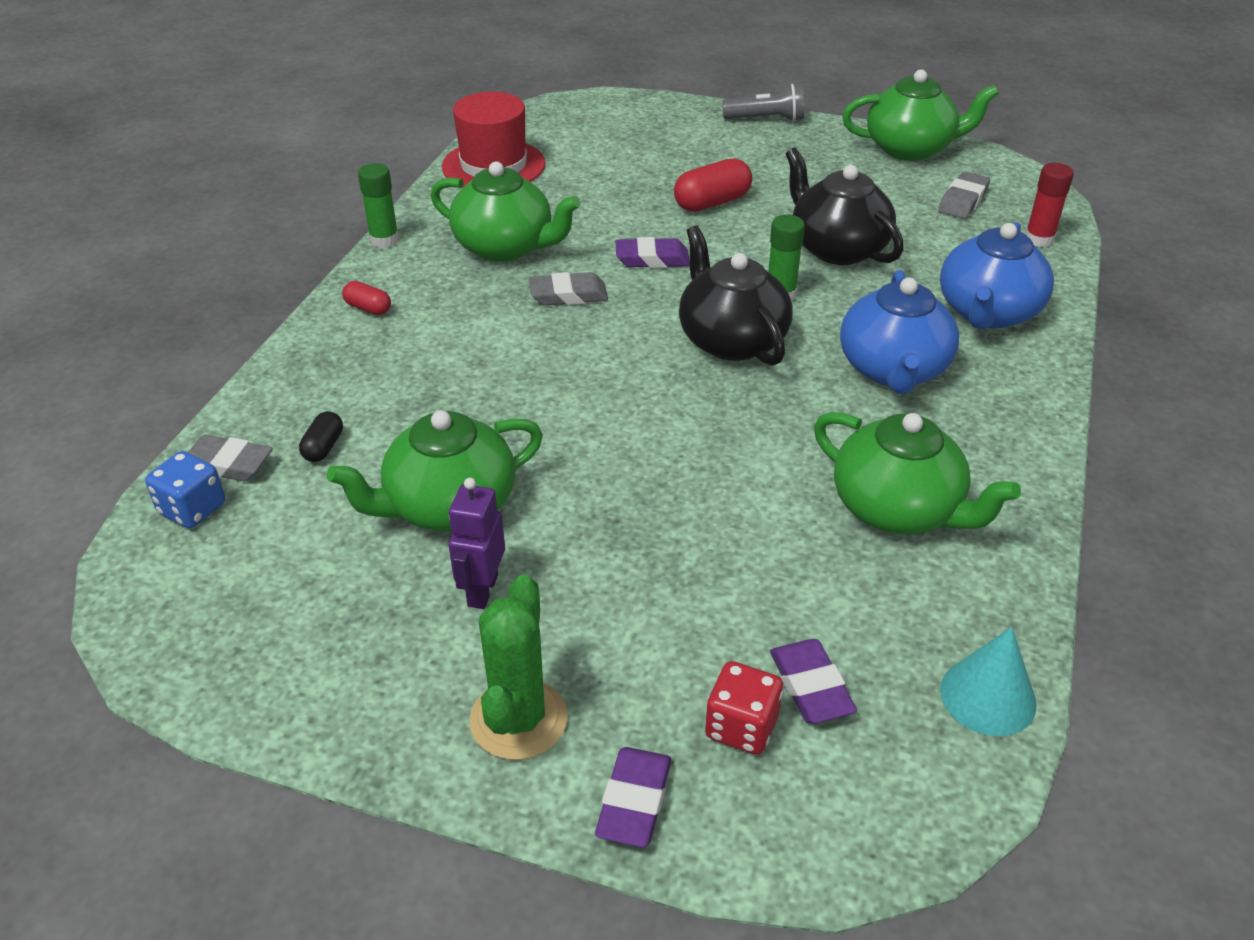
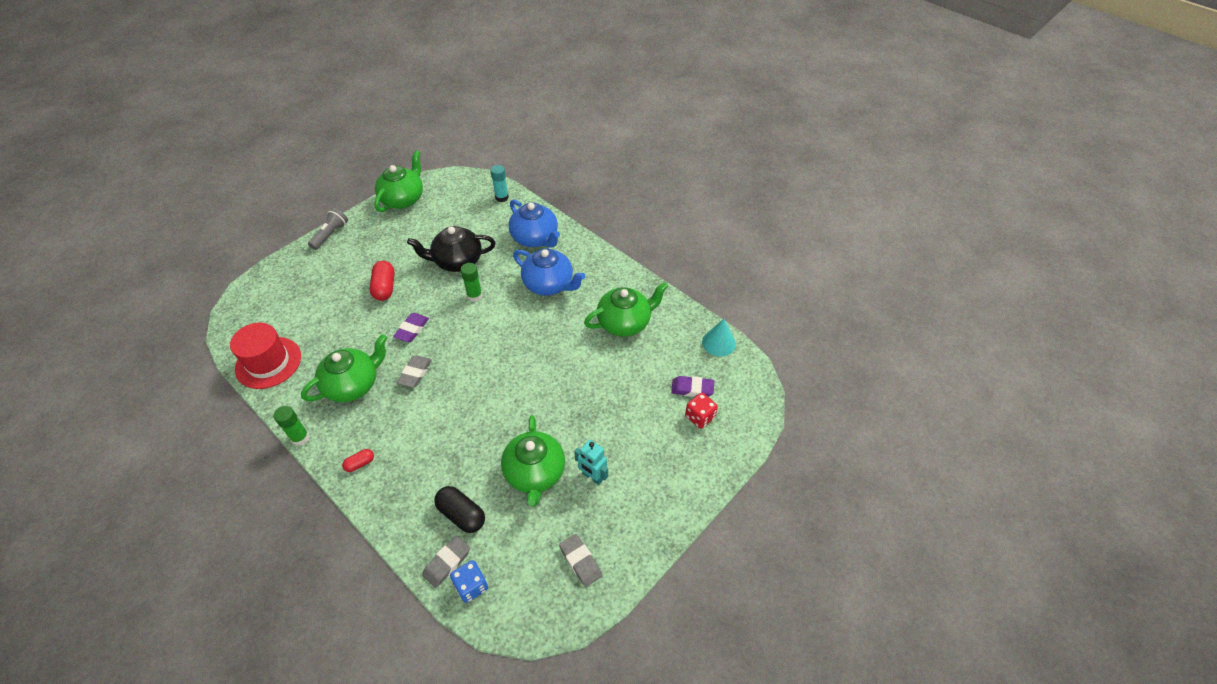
camera: 65 degrees left, 10 degrees up
(324, 447) = (462, 514): black capsule -> black capsule, size x1.78
(482, 590) = (592, 477): purple robot -> turquoise robot
(518, 719) = (665, 486): green cactus -> none
(634, 801) = (716, 462): purple eraser -> none
(731, 340) = (493, 327): black teapot -> none
(963, 200) = (457, 204): grey eraser -> grey eraser (580, 561)
(1039, 239) = (502, 197): red glue stick -> turquoise glue stick

